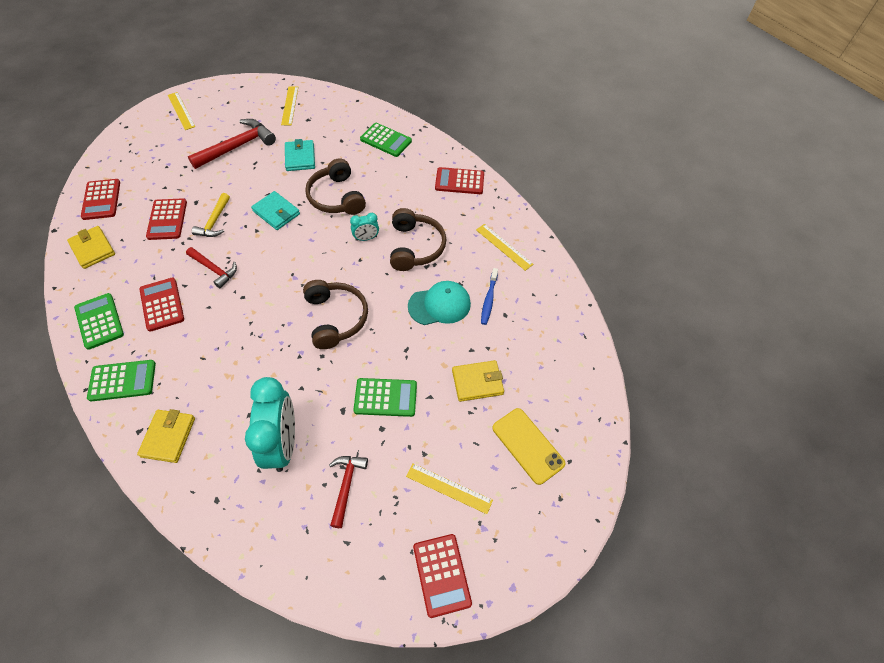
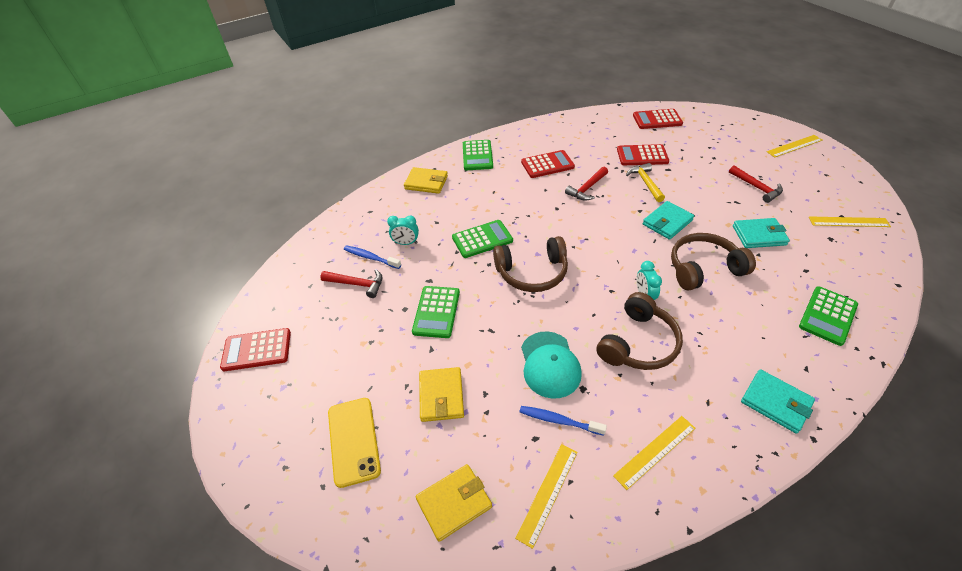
camera: 100 degrees right, 10 degrees down
(93, 249) = (602, 124): yellow wallet -> yellow wallet (454, 503)
(99, 321) = (531, 138): green calculator -> green calculator (482, 239)
(214, 221) = (645, 183): yellow hammer -> yellow hammer turned 60 degrees clockwise
(237, 147) = (756, 187): red hammer -> red hammer, size x0.60
(282, 443) = (406, 243): turquoise clock -> turquoise clock, size x0.46
(304, 480) = (370, 257): none -> blue toothbrush
(415, 247) = (638, 343): brown headphones -> brown headphones turned 60 degrees counterclockwise
(449, 488) = (331, 360): yellow ruler -> yellow ruler (548, 493)
(459, 181) = (775, 402): red calculator -> turquoise wallet
(527, 445) = (353, 441): yellow phone -> yellow phone turned 75 degrees counterclockwise

